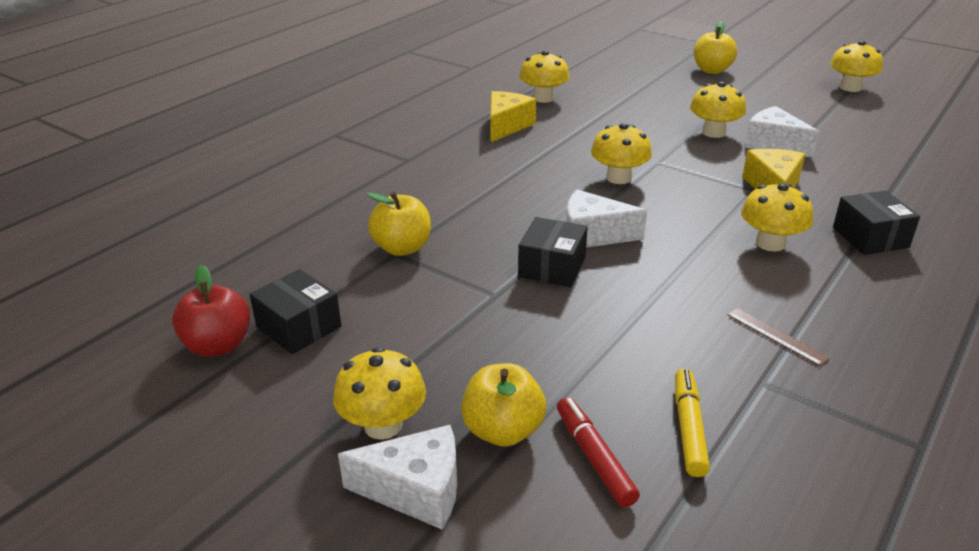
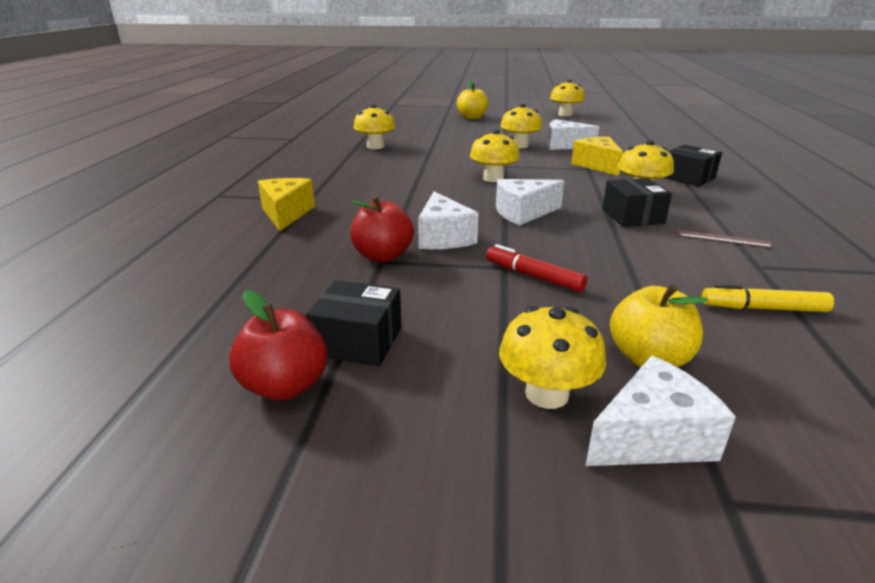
camera: 30 degrees left, 5 degrees down
(402, 248) = (382, 256): yellow apple -> red apple
(478, 243) = (443, 237): none -> white cheese
(506, 126) = (368, 165): yellow cheese -> yellow cheese (286, 214)
(552, 267) = (522, 238): black box -> black box (632, 216)
(594, 457) = (739, 352): red marker -> red marker (533, 276)
(688, 428) = (763, 308): yellow marker -> yellow marker turned 60 degrees counterclockwise

